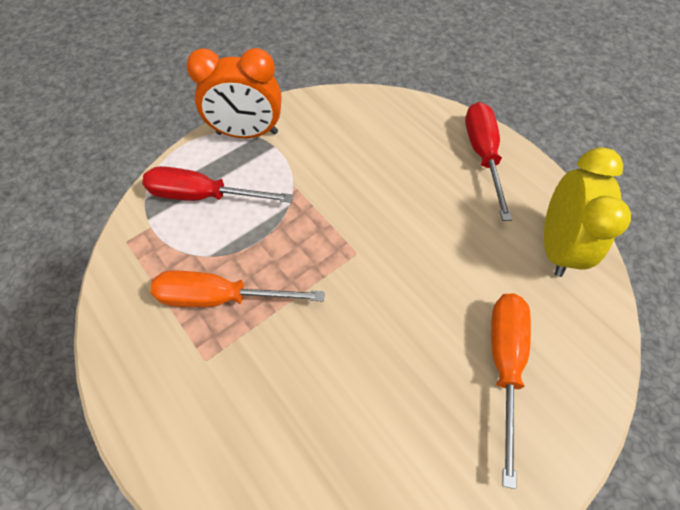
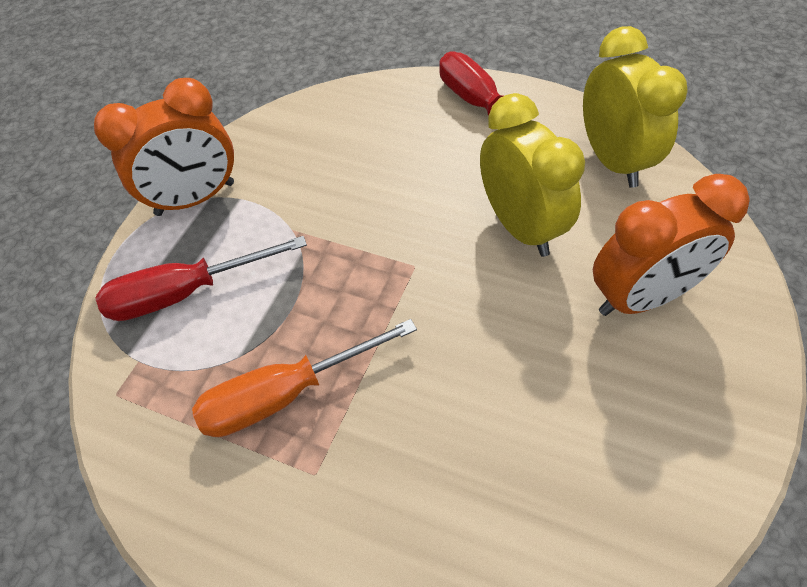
camera: 25 degrees left, 5 degrees down
(449, 263) = (520, 227): none -> yellow clock
(504, 364) = (641, 297): orange screwdriver -> orange clock

